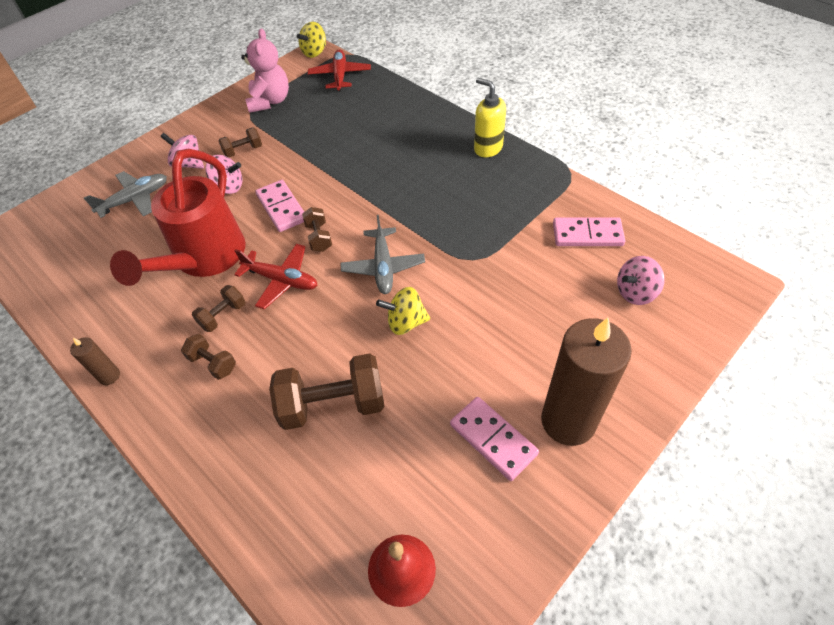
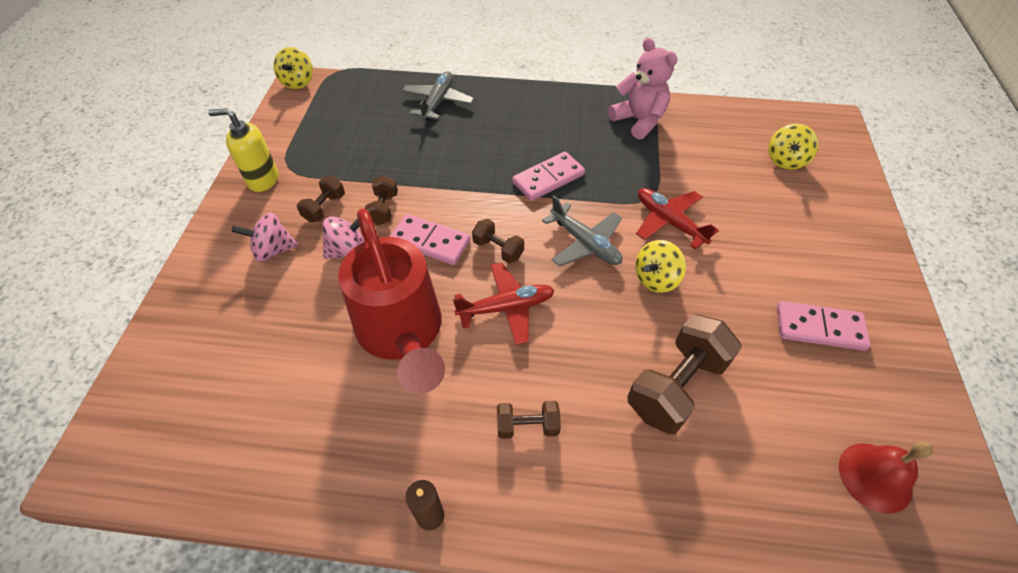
camera: 40 degrees left, 0 degrees up
(135, 199) = (246, 319): grey plane -> grey plane (438, 102)
(223, 315) = (486, 375): brown dumbbell -> brown dumbbell (383, 209)
(270, 101) = (300, 147): pink teddy bear -> pink teddy bear (639, 121)
(340, 76) = (351, 94): red plane -> red plane (669, 222)
(488, 148) = (561, 102): yellow soap dispenser -> yellow soap dispenser (263, 180)
(568, 421) = (848, 280): brown candle -> none
(587, 234) = (709, 134): pink domino -> pink domino (548, 179)
(635, 292) = (785, 160): pink spinning top -> yellow spinning top

